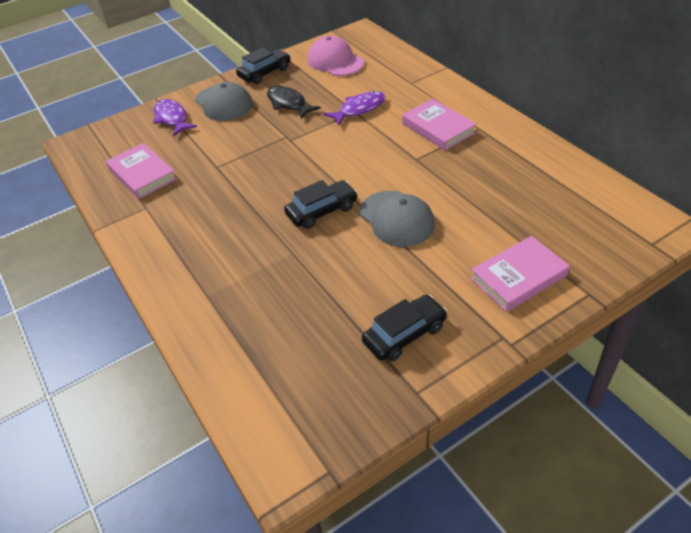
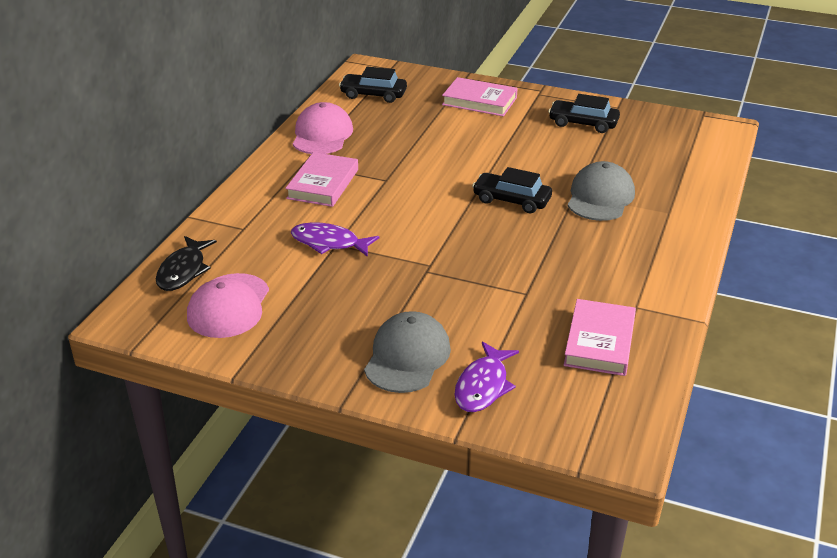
camera: 130 degrees left, 10 degrees down
(265, 73) = (304, 357): black car -> black car (373, 95)
(288, 104) = (361, 299): black fish -> black fish (183, 271)
(397, 219) = (477, 162): grey cap -> grey cap (600, 197)
(521, 151) = (322, 135): none -> pink cap

